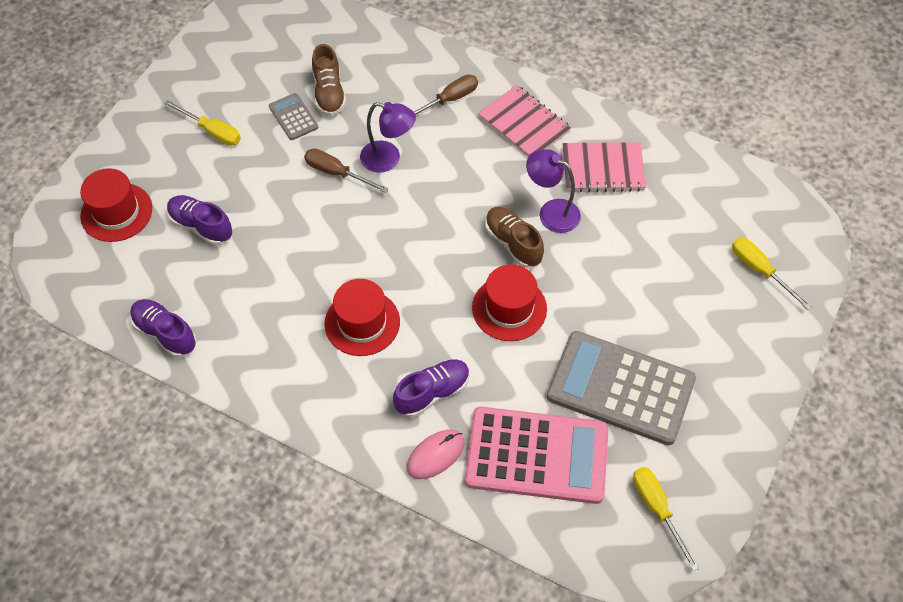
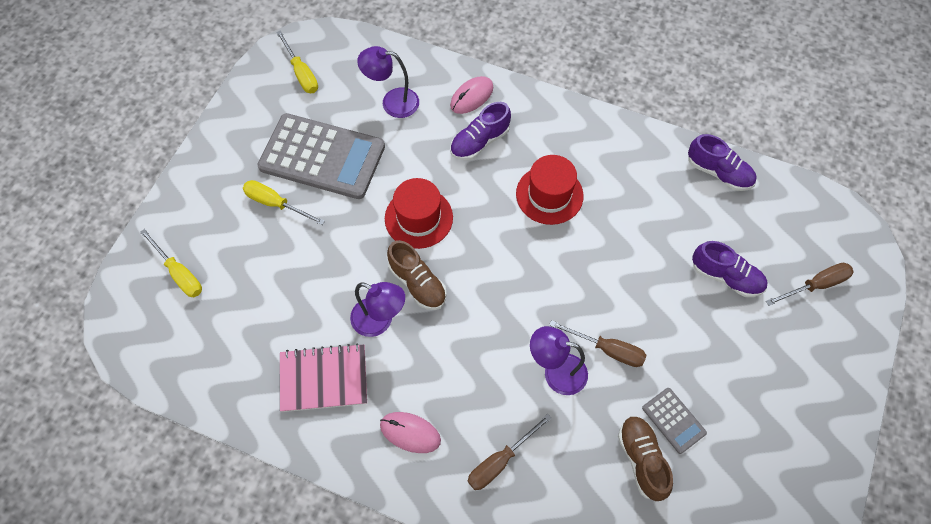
camera: 175 degrees right, 5 degrees up
(116, 212) = (815, 285): red hat -> brown screwdriver
(212, 131) = (757, 392): yellow screwdriver -> yellow screwdriver (276, 204)
(524, 124) = (410, 433): pink notebook -> pink mouse
(537, 455) = (392, 102): pink calculator -> purple lamp

